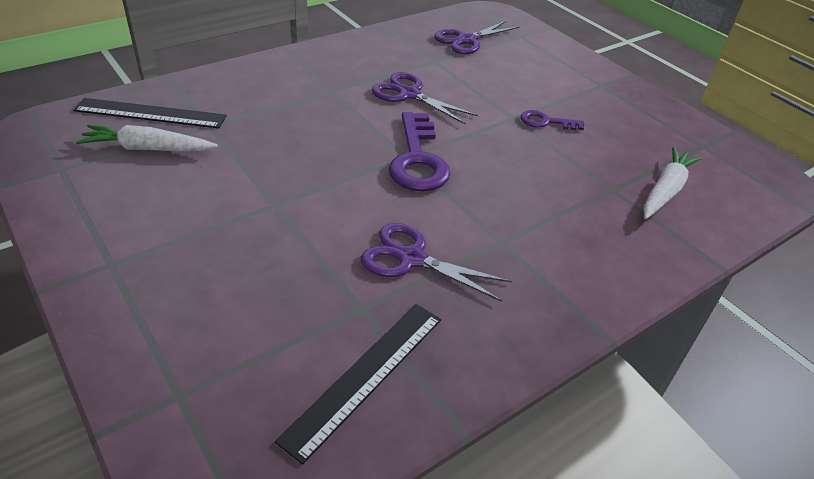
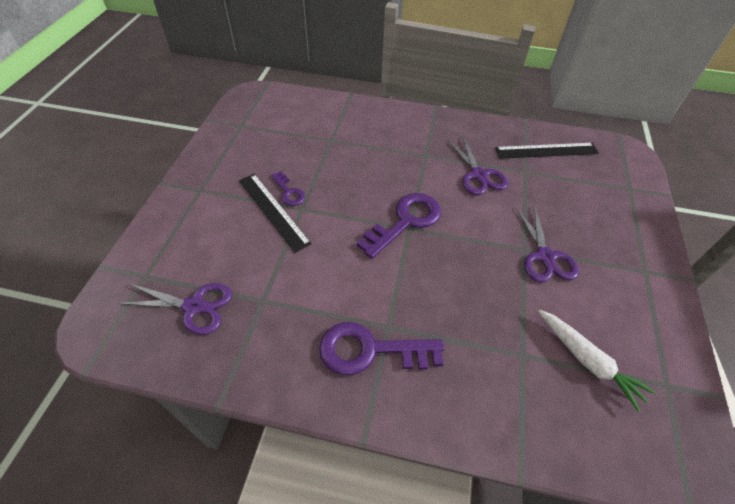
camera: 130 degrees left, 10 degrees up
(150, 113) = (567, 411): black ruler -> black ruler (273, 211)
(328, 75) = (370, 350): none -> purple key
(409, 94) = (336, 278): purple scissors -> purple scissors (545, 257)
(665, 190) = (308, 124): white carrot -> none

